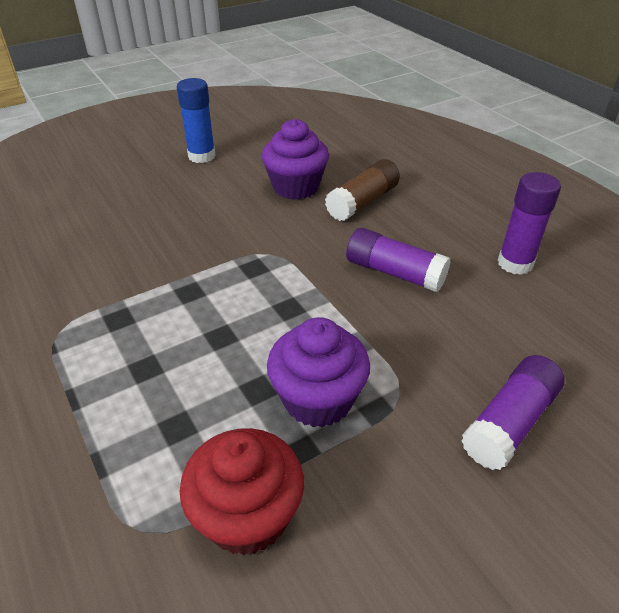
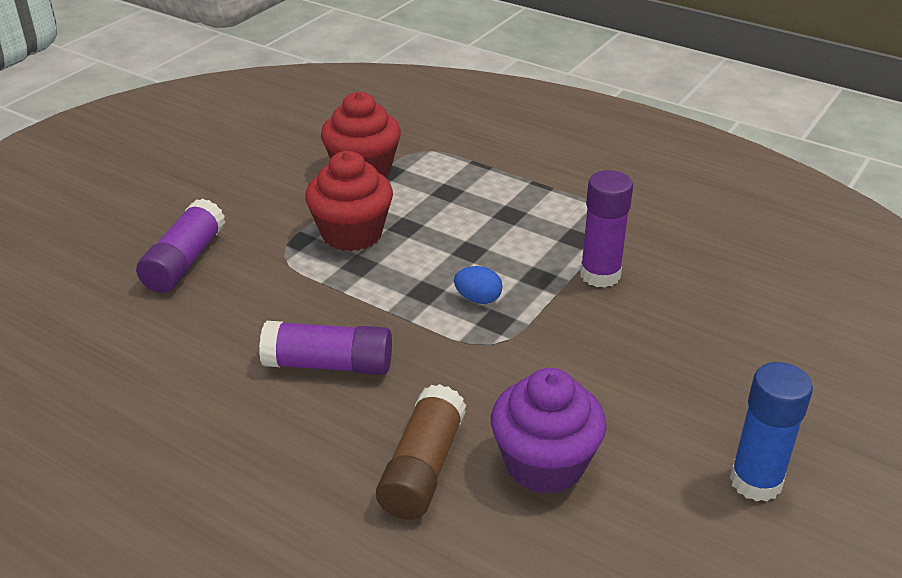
camera: 155 degrees right, 5 degrees down
(252, 288) = (478, 299): none -> blue egg
(317, 399) = (352, 234): purple cupcake -> red cupcake
(515, 263) = (173, 426): purple glue stick -> purple glue stick (600, 275)

